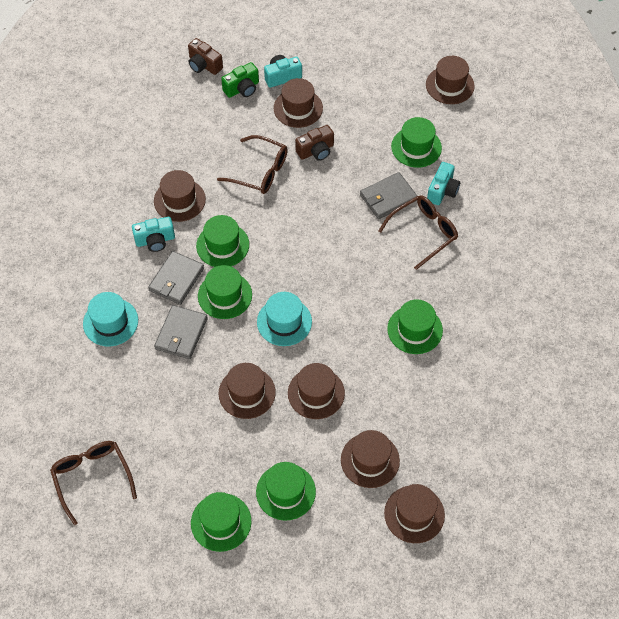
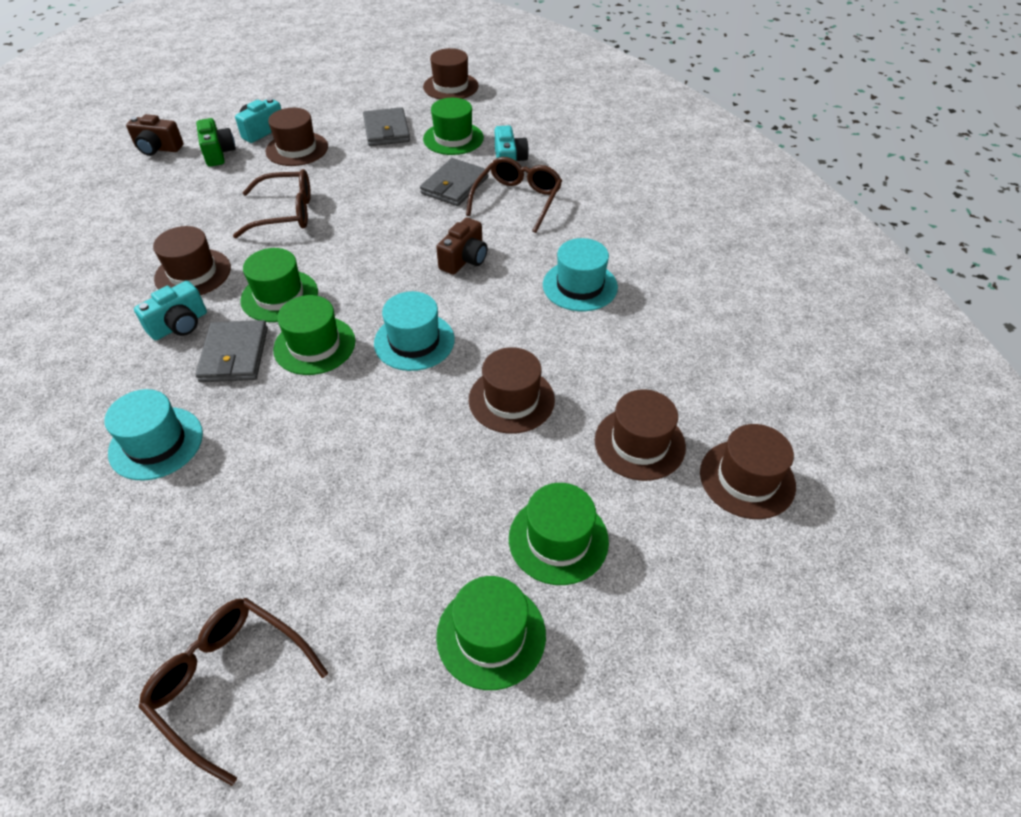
camera: 30 degrees left, 10 degrees down
(181, 334) = (276, 412): grey wallet -> grey wallet (387, 130)
(242, 89) = (218, 153): green camera -> green camera turned 45 degrees counterclockwise
(247, 393) = (416, 441): brown hat -> none
(316, 151) = (342, 175): brown camera -> brown camera (464, 259)
(415, 329) = (580, 286): green hat -> turquoise hat

